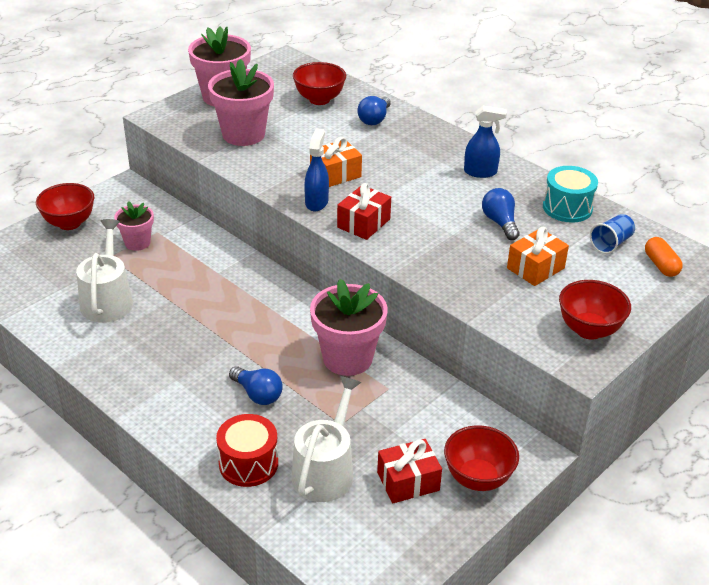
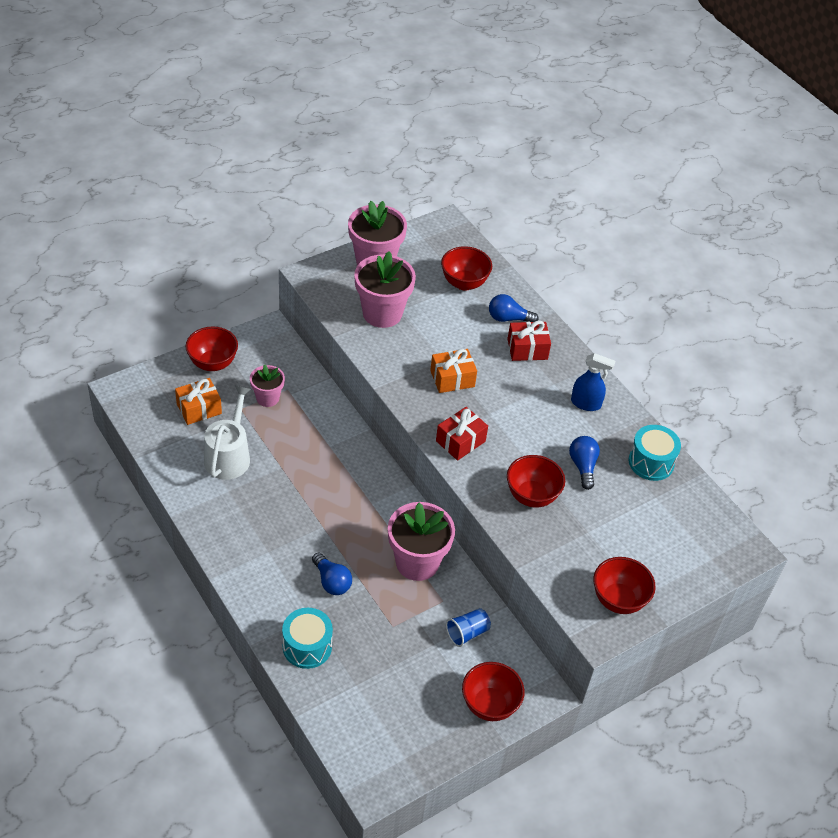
camera: 10 degrees right, 10 degrees up
(248, 463) = (307, 646): red drum -> turquoise drum
(316, 202) = (426, 408): blue spray bottle -> none
(325, 471) = (367, 668): white watering can -> none
(374, 119) = (508, 318): blue light bulb -> blue light bulb turned 60 degrees clockwise
(408, 481) = (431, 694): red gift -> red gift (527, 349)
(457, 256) = (531, 496): none -> red bowl
(535, 268) = (596, 524): orange gift -> orange gift (199, 409)
(611, 243) = (675, 511): blue cup -> blue cup (467, 633)
(661, 265) = (711, 545): orange capsule -> none

